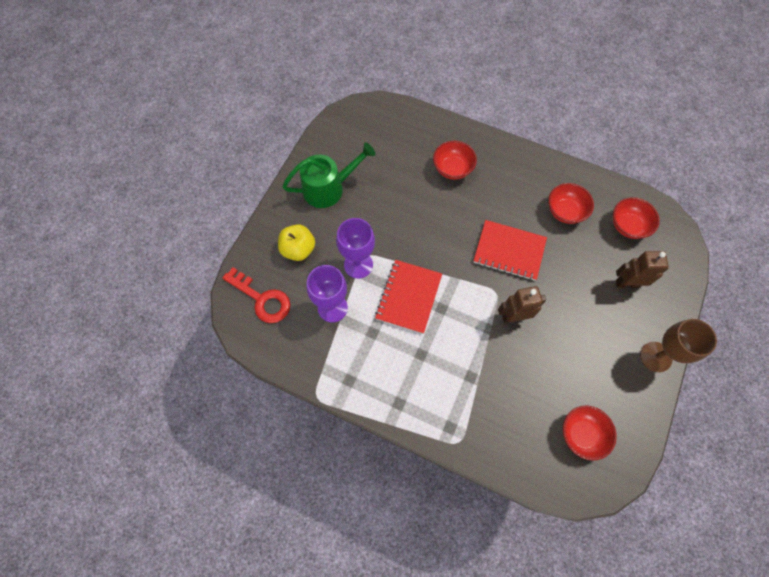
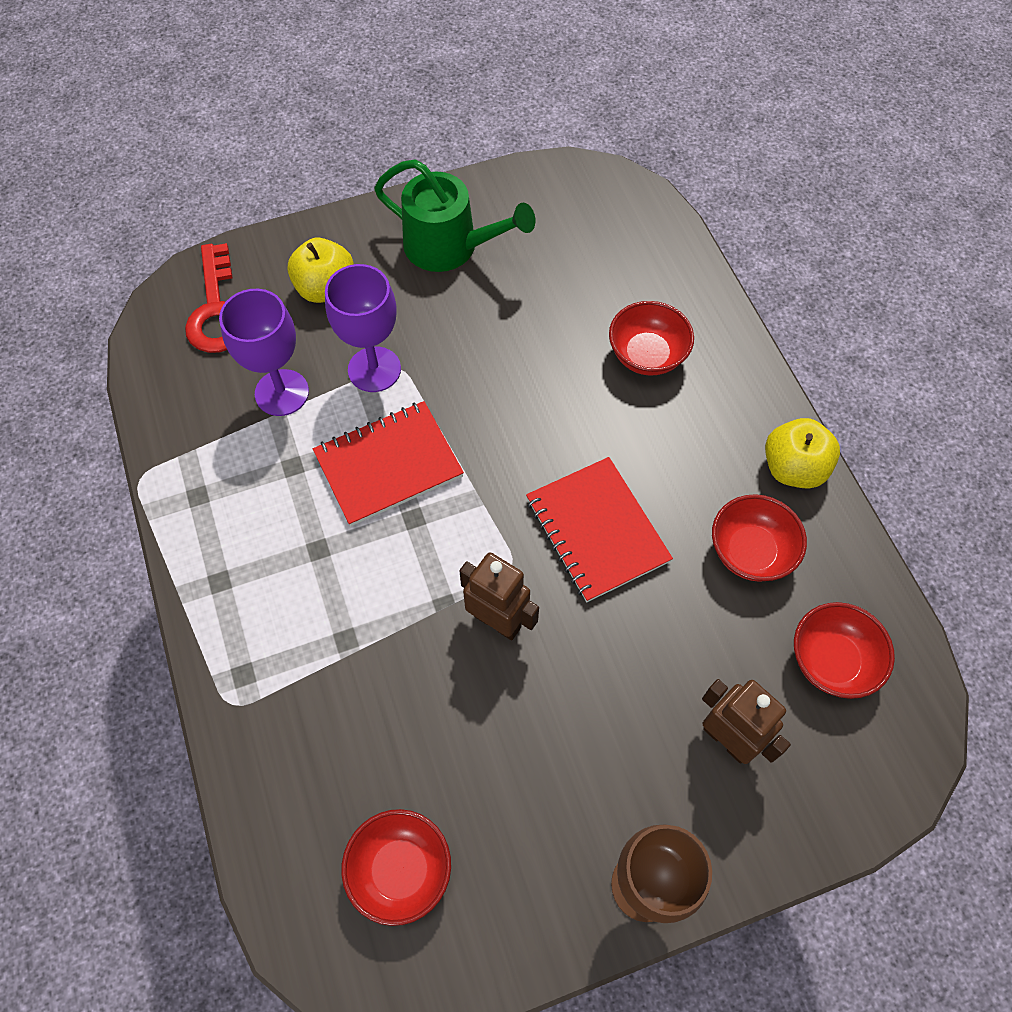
camera: 45 degrees right, 5 degrees down
(546, 168) = (793, 468): none -> yellow apple

